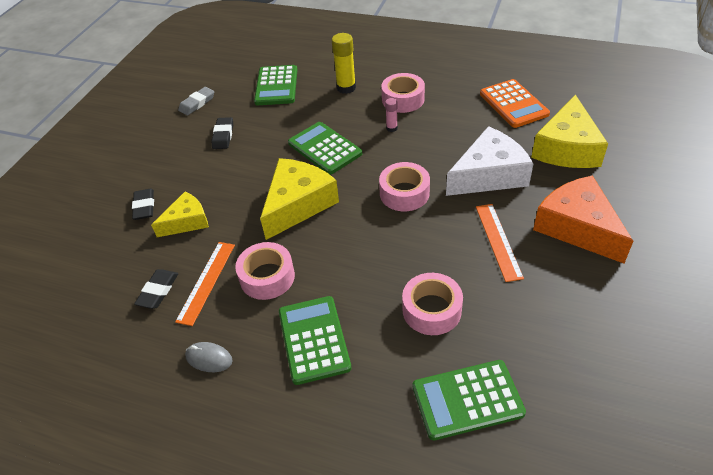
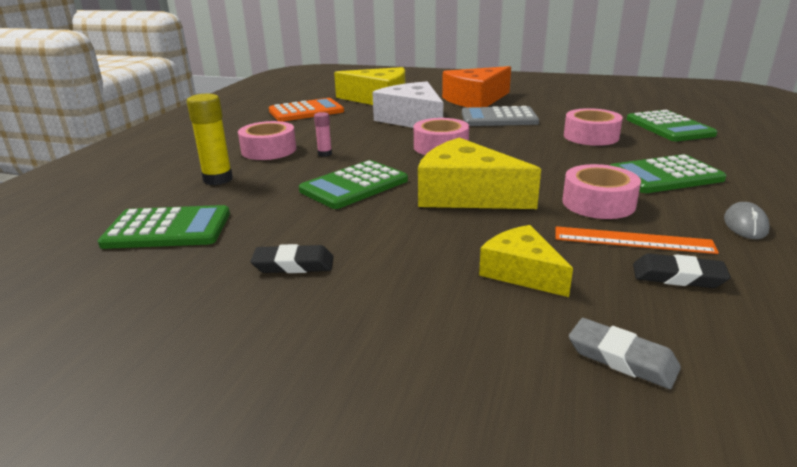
camera: 95 degrees left, 20 degrees down
(144, 206) = (495, 325): black eraser -> none
(197, 103) = (161, 309): grey eraser -> grey eraser (622, 358)
(498, 241) = (499, 118): orange ruler -> grey calculator

